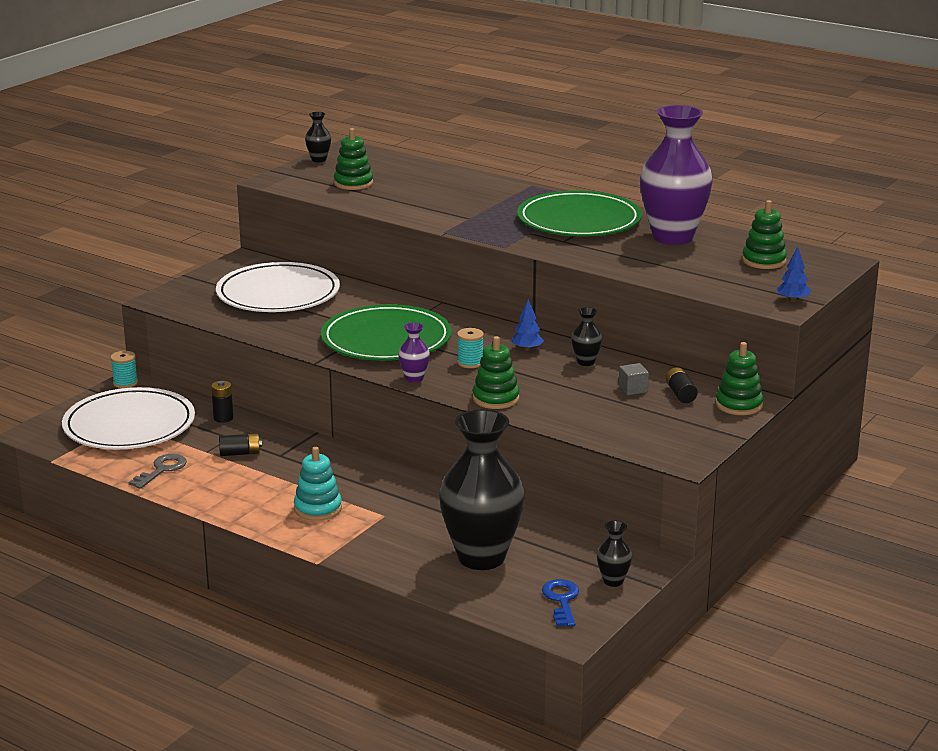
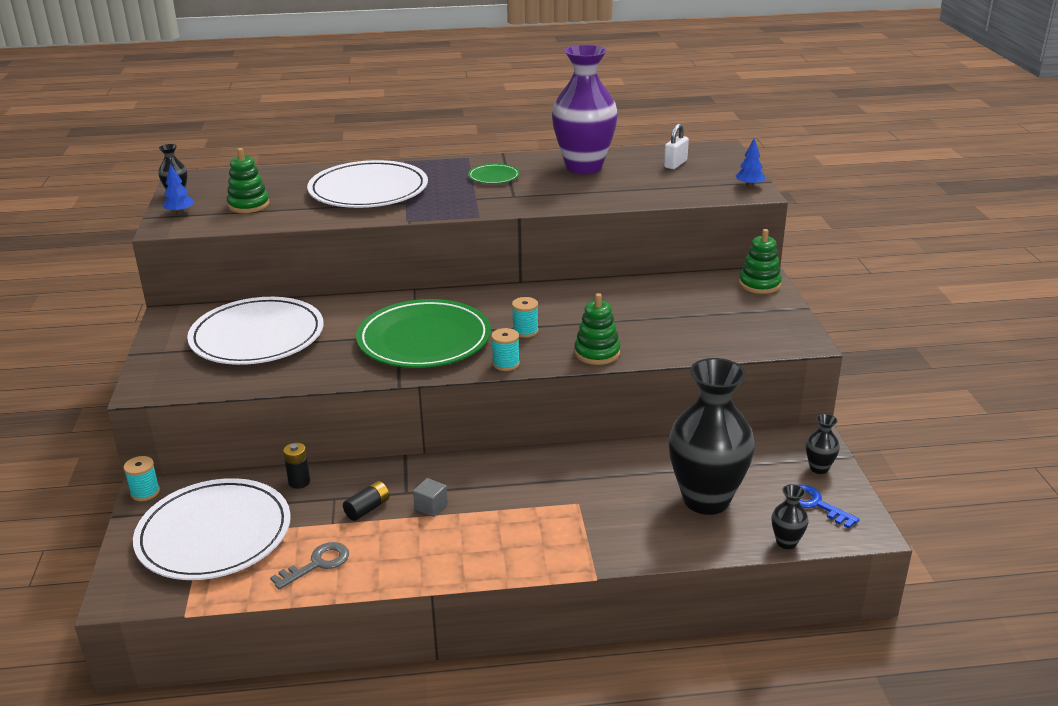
camera: 40 degrees left, 5 degrees up
(162, 470) = (317, 564): grey key -> grey key turned 60 degrees clockwise
(318, 508) = (516, 526): turquoise stacking toy -> none
(414, 378) = (506, 364): purple vase -> turquoise spool
(459, 200) = (368, 190): none -> white plate
(527, 349) = (547, 302): blue tree -> blue tree (179, 212)
(579, 220) = (494, 176): green plate -> green plate, size x0.44
(586, 362) = (606, 295): black vase -> black vase (786, 542)
(633, 389) = (675, 302): grey cube -> grey cube (431, 507)
(680, 394) = (711, 292): black battery -> none
(764, 261) = (675, 164): green stacking toy -> white padlock

